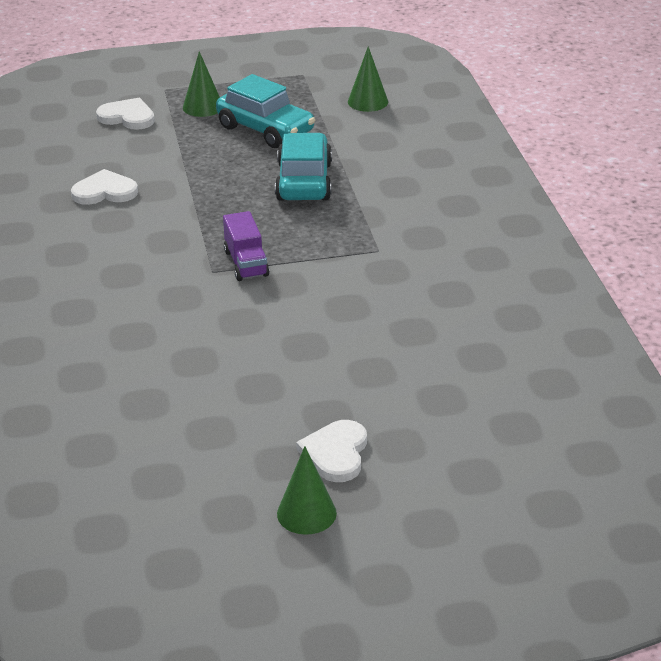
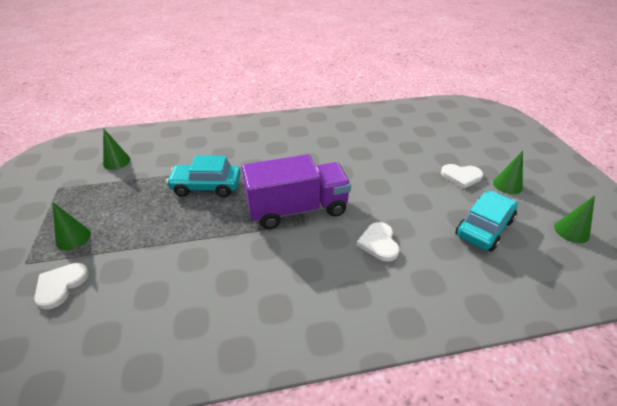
camera: 90 degrees left, 5 degrees up
(105, 191) = (185, 290): white heart -> white heart (379, 243)
(163, 564) = (571, 231): none -> green cone
(246, 263) = (297, 209): purple truck -> purple truck, size x2.16
(265, 130) = (129, 204): turquoise car -> turquoise car (484, 228)

